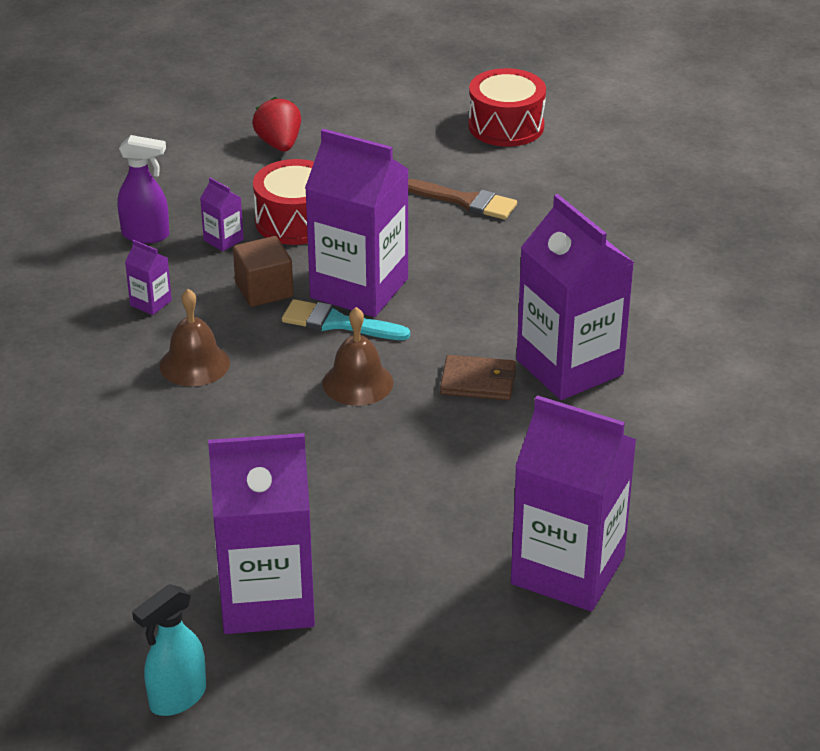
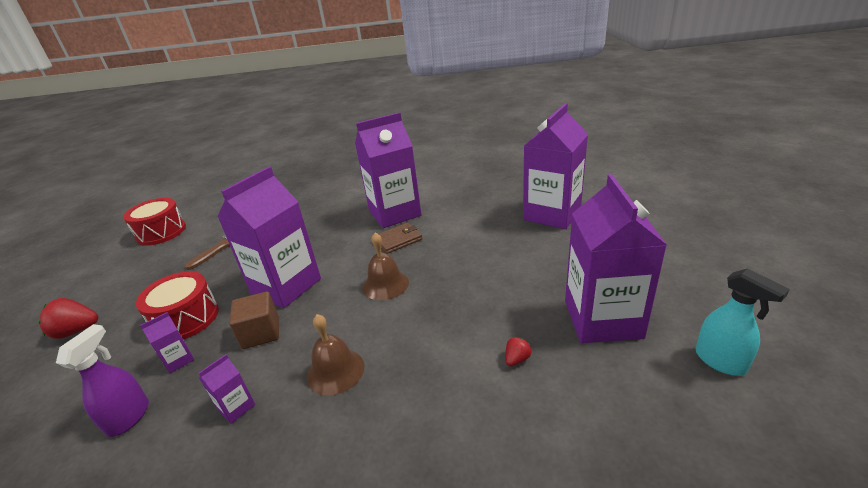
camera: 80 degrees left, 5 degrees down
(199, 512) = (517, 359): none -> red strawberry
(337, 323) = (319, 295): turquoise brush -> none
(478, 381) = (398, 240): brown wallet -> brown wallet turned 45 degrees clockwise

